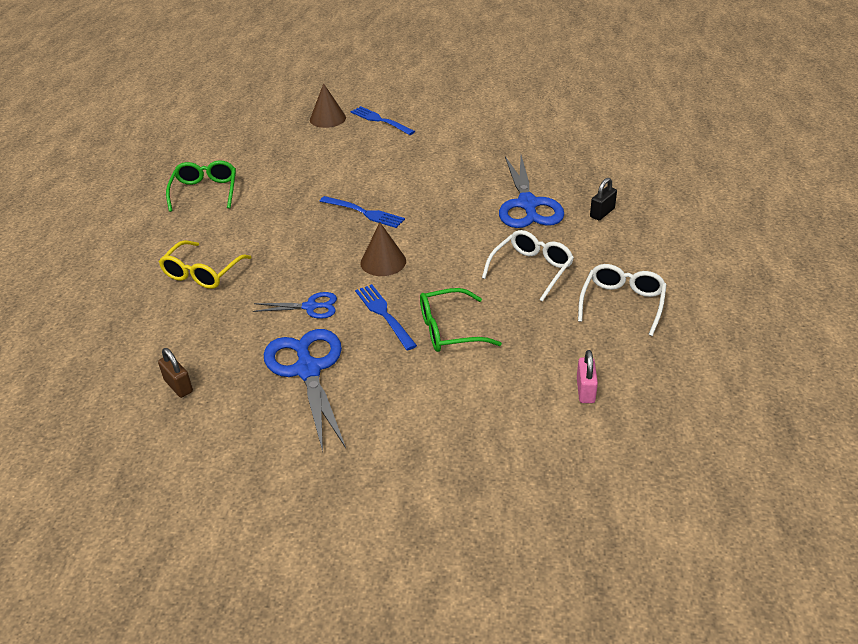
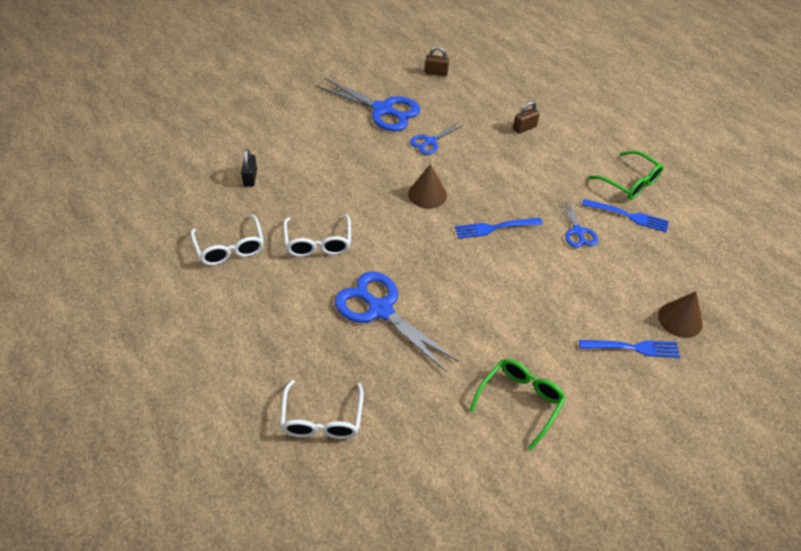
camera: 135 degrees right, 10 degrees up
(202, 273) = (524, 128): yellow glasses -> brown padlock
(306, 182) = (578, 231): none -> blue scissors
(384, 314) = (380, 159): blue fork -> blue fork (628, 216)
(449, 330) = (330, 169): green glasses -> green glasses (520, 401)
(585, 390) = (214, 174): pink padlock -> none
(602, 213) = (308, 336): black padlock -> black padlock (250, 178)
(632, 170) = (322, 419): none -> white glasses

